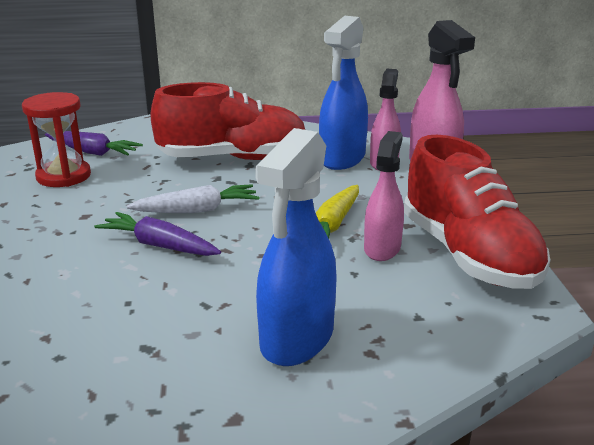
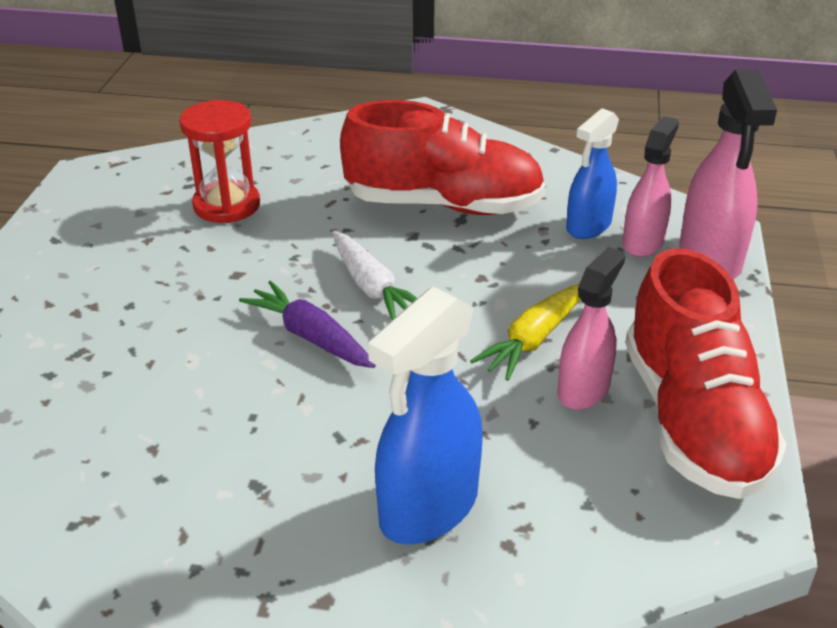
camera: 15 degrees right, 10 degrees up
(92, 152) = (270, 168): purple carrot -> none
(197, 210) = (372, 287): white carrot -> white carrot turned 60 degrees clockwise
(342, 159) = (588, 226): blue spray bottle -> blue spray bottle, size x0.66

